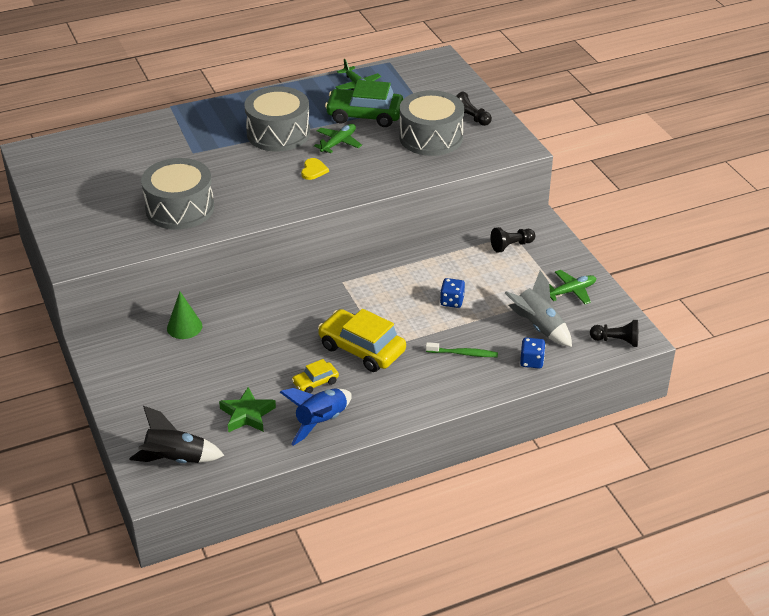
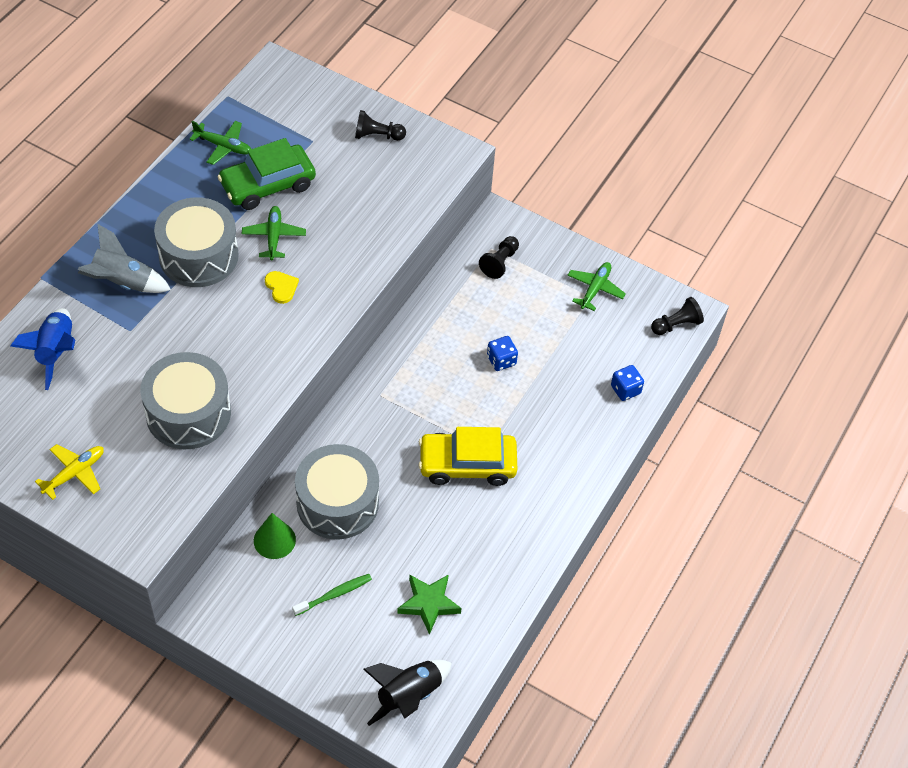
camera: 40 degrees left, 15 degrees up
(78, 207) = (75, 473): none -> yellow plane
(315, 382) = (458, 528): yellow car -> none
(321, 422) = (502, 569): blue rocket -> blue rocket (56, 352)
(431, 137) = (360, 182): grey drum -> grey drum (337, 503)
(463, 353) = (561, 416): green toothbrush -> green toothbrush (334, 594)
(538, 327) = (600, 347): grey rocket -> grey rocket (123, 282)

